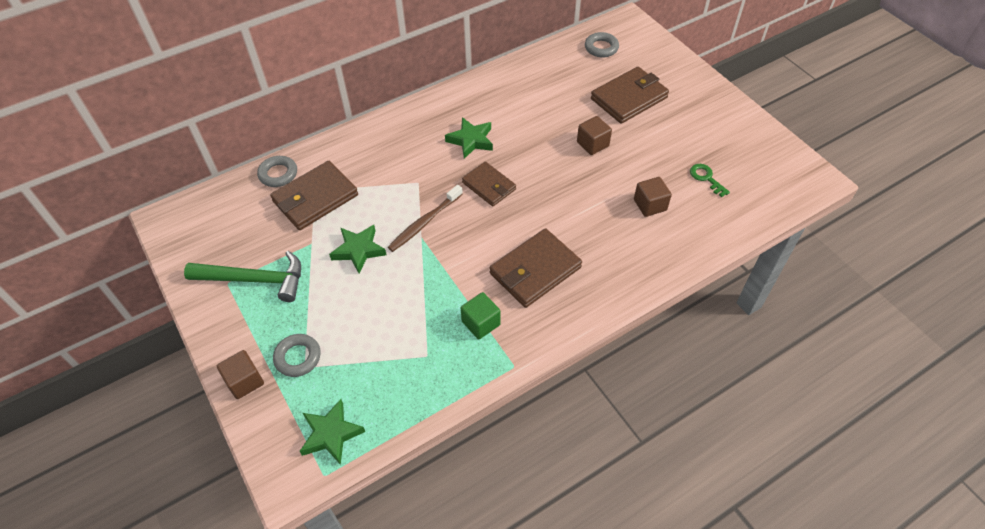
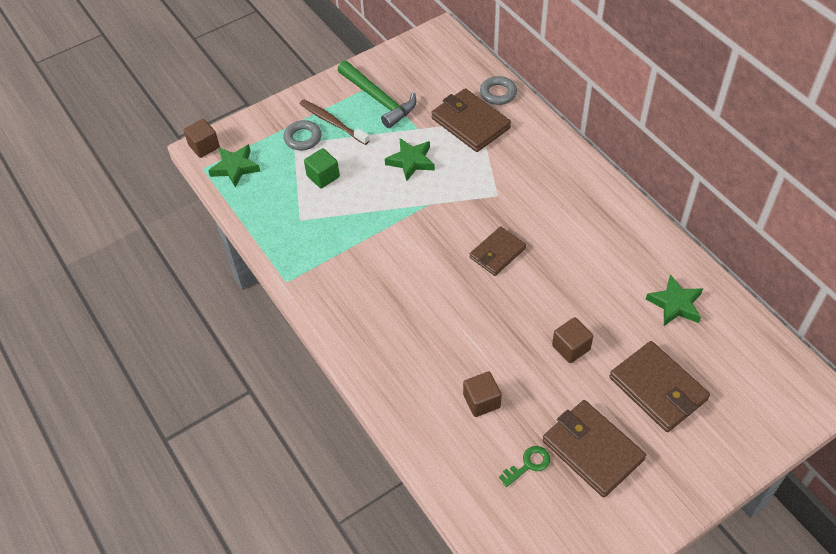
camera: 90 degrees right, 0 degrees up
(245, 381) = (283, 111): brown cube -> brown cube (204, 146)
(254, 279) = (378, 99): green hammer -> green hammer turned 45 degrees counterclockwise
(424, 223) = (445, 205): brown toothbrush -> brown toothbrush (332, 122)
(471, 140) = (561, 234): green star -> green star (675, 304)
(481, 323) = (331, 255): green cube -> green cube (323, 176)
(535, 270) = (390, 295): brown wallet -> brown wallet (592, 450)
(601, 48) = (751, 361): grey ring -> none

